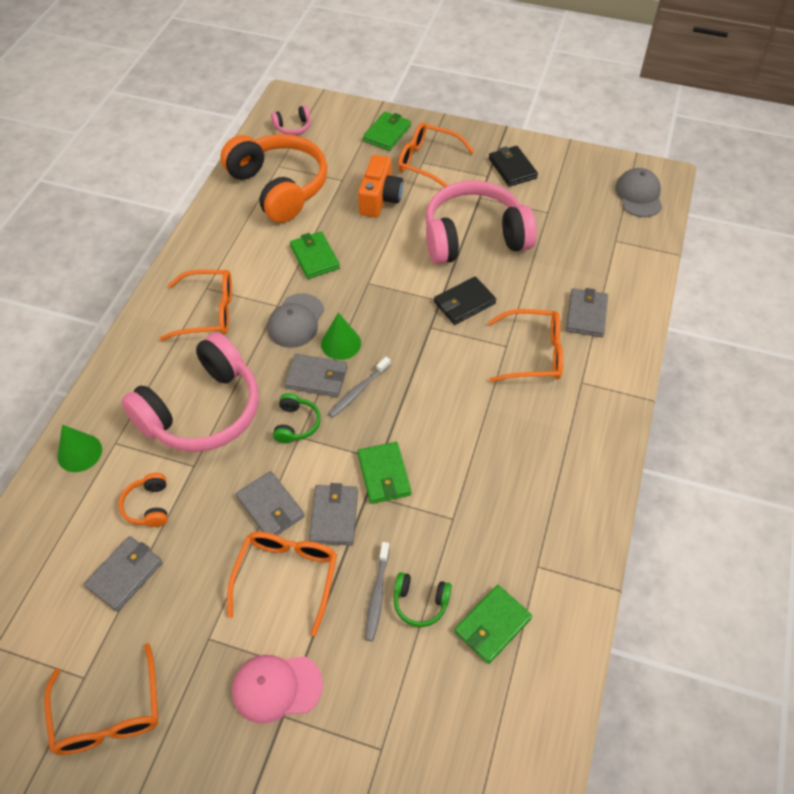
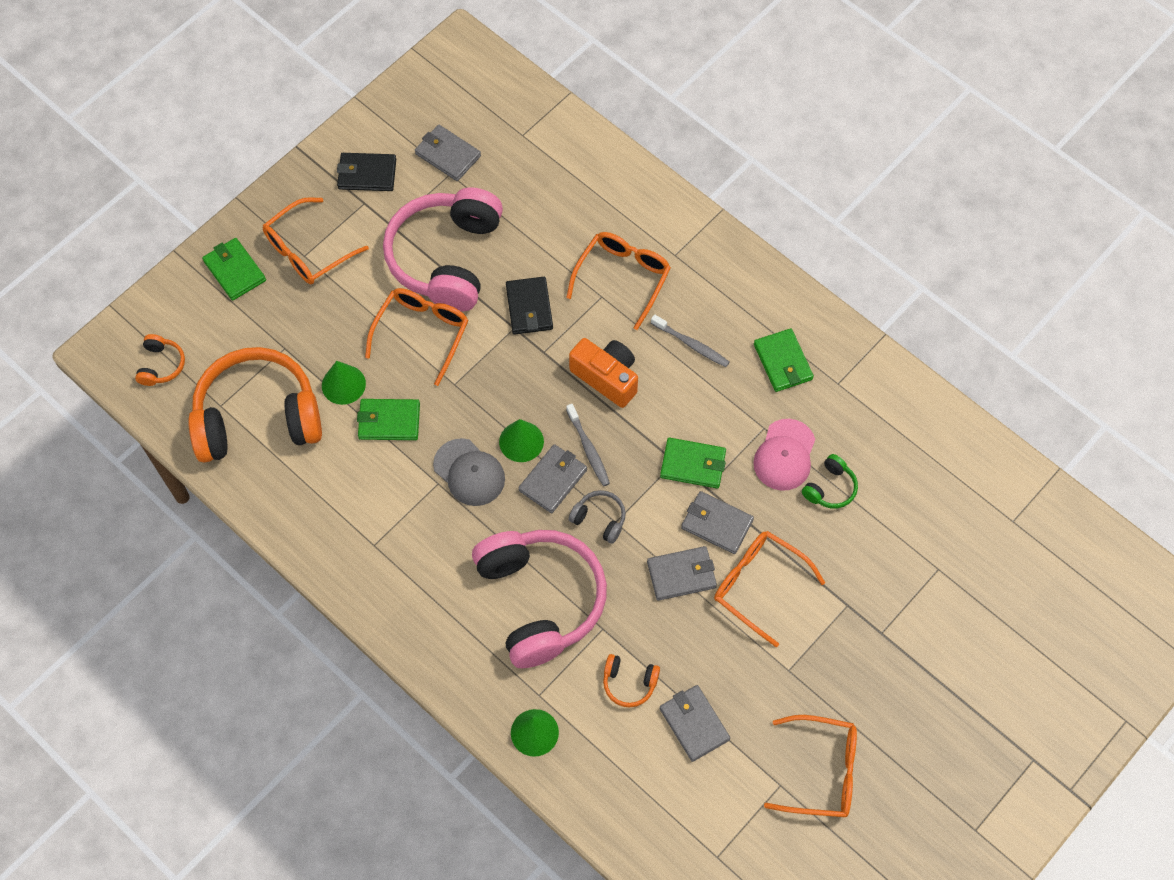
camera: 65 degrees left, 10 degrees up
(208, 312) = (411, 554): orange glasses -> orange glasses (422, 333)
(276, 687) = (856, 629): pink cap -> pink cap (784, 455)
(293, 127) = (161, 365): pink headphones -> orange headphones
(296, 424) = (599, 519): green headphones -> grey headphones
(331, 221) = (343, 384): none -> green cone
(377, 595) = (808, 519): grey toothbrush -> grey toothbrush (691, 344)
(380, 199) = (338, 322): orange camera -> orange camera (606, 377)
(492, 625) = (874, 442): green wallet -> green wallet (783, 362)
(586, 315) = (600, 210): grey wallet -> grey wallet (447, 155)
(639, 195) = (474, 81): grey cap -> none

